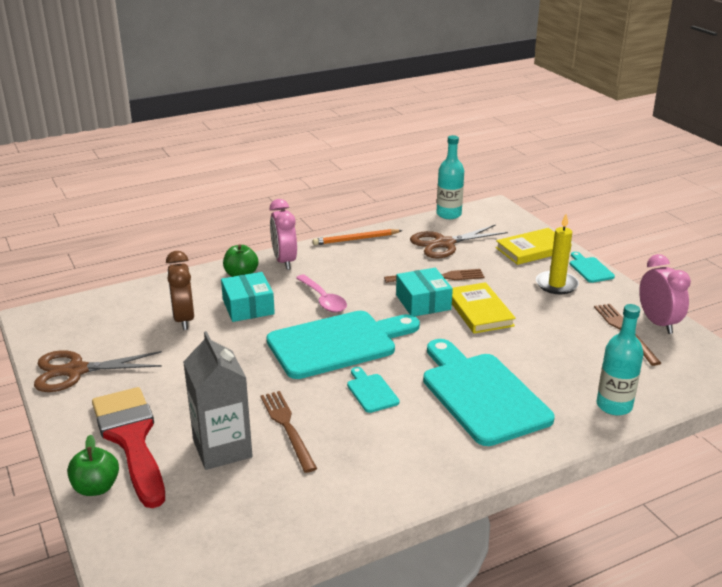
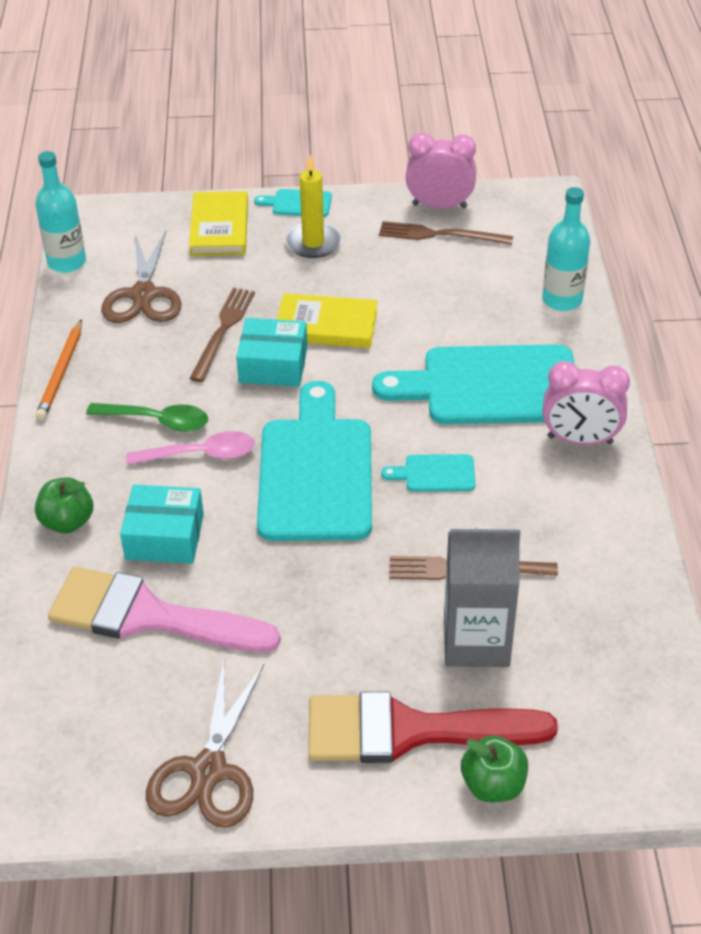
camera: 65 degrees left, 15 degrees up
(184, 319) = (149, 616): brown clock -> pink brush
(284, 261) = (64, 464): pink clock -> pink clock (580, 440)
(340, 278) = (157, 421): none -> green spoon

